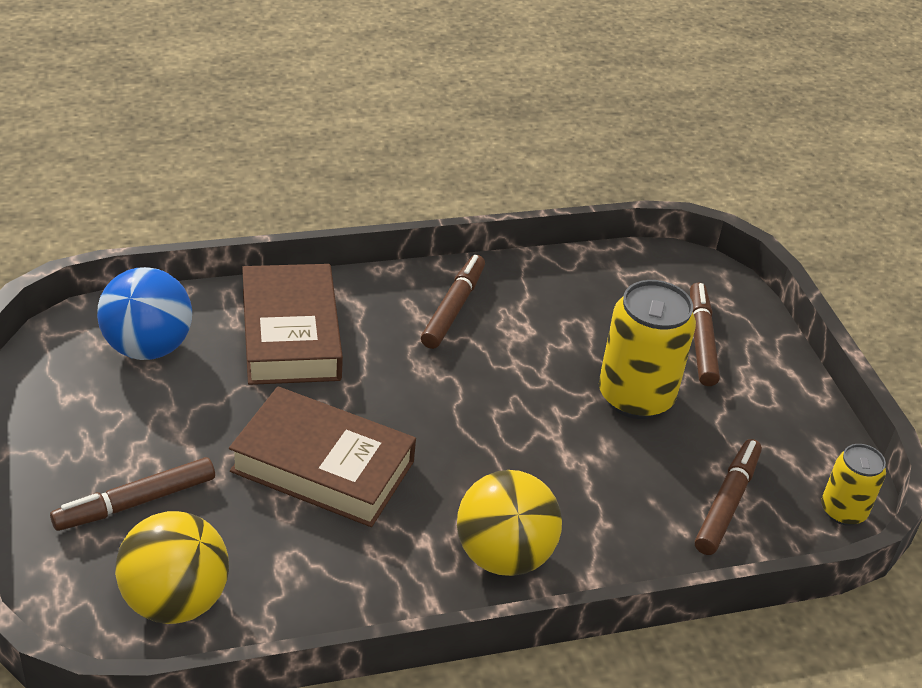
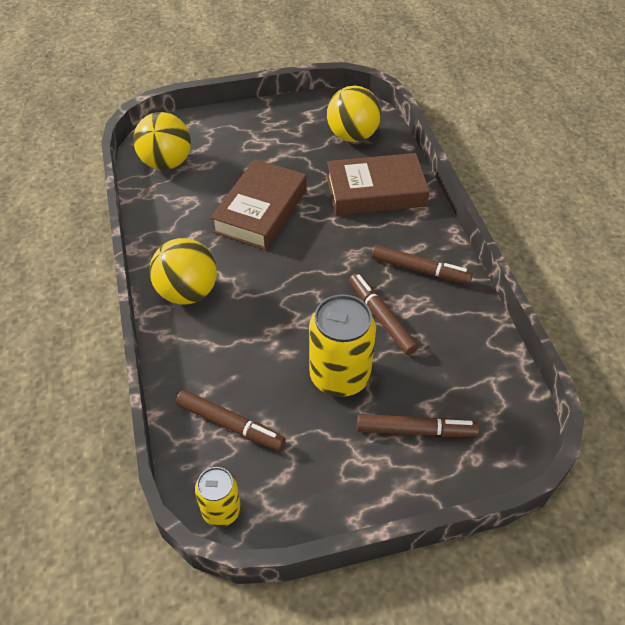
camera: 95 degrees right, 10 degrees up
(135, 503) = (232, 144): brown marker -> brown marker (381, 318)
(148, 347) = (352, 136): blue ball -> yellow ball

